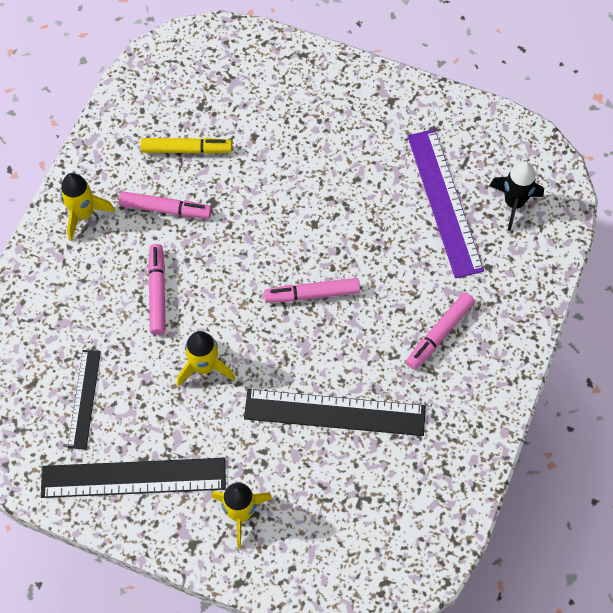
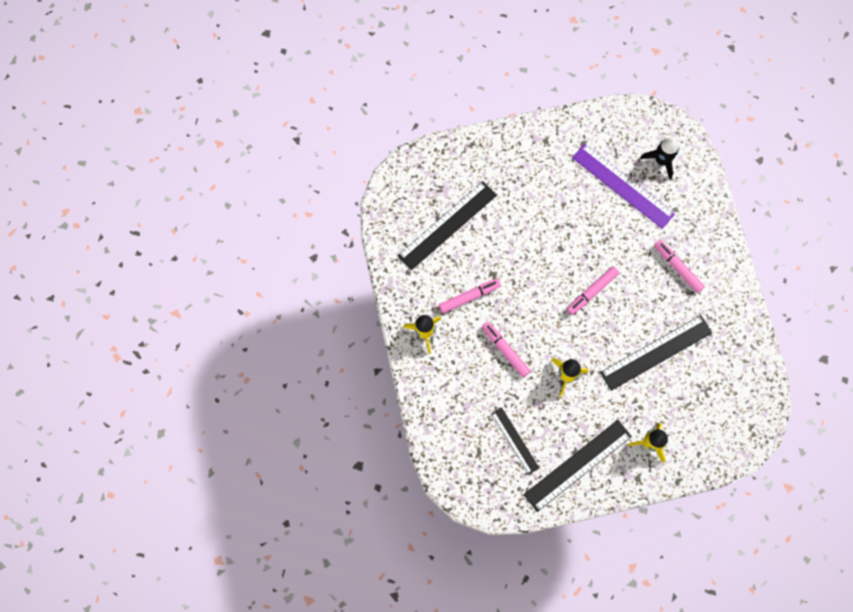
camera: 35 degrees left, 10 degrees up
(186, 150) = (452, 251): yellow marker -> none
(205, 120) = (447, 225): none -> black ruler
(439, 334) = (677, 268): pink marker -> pink marker turned 135 degrees clockwise

